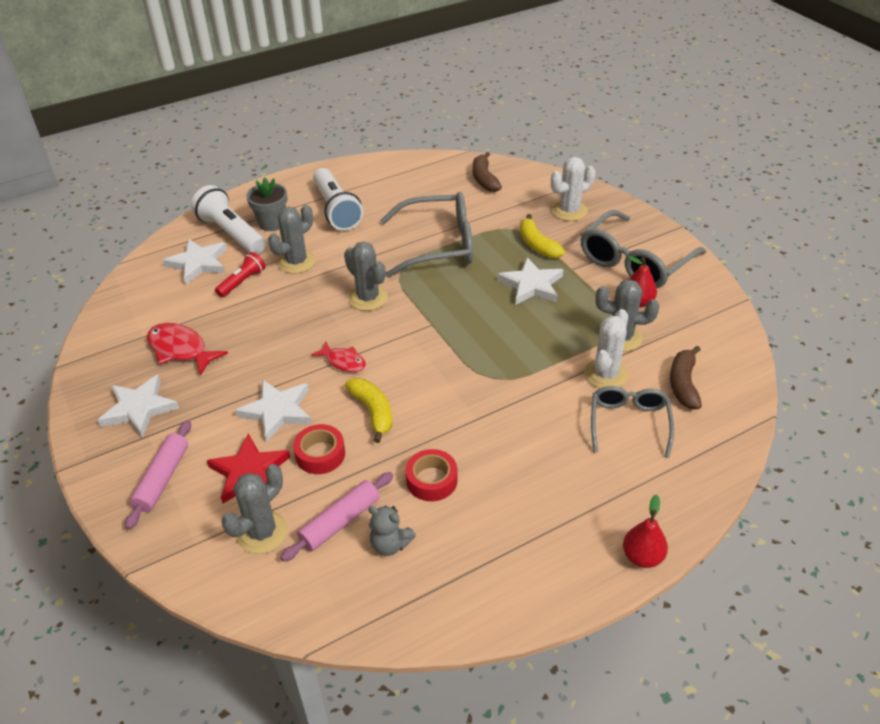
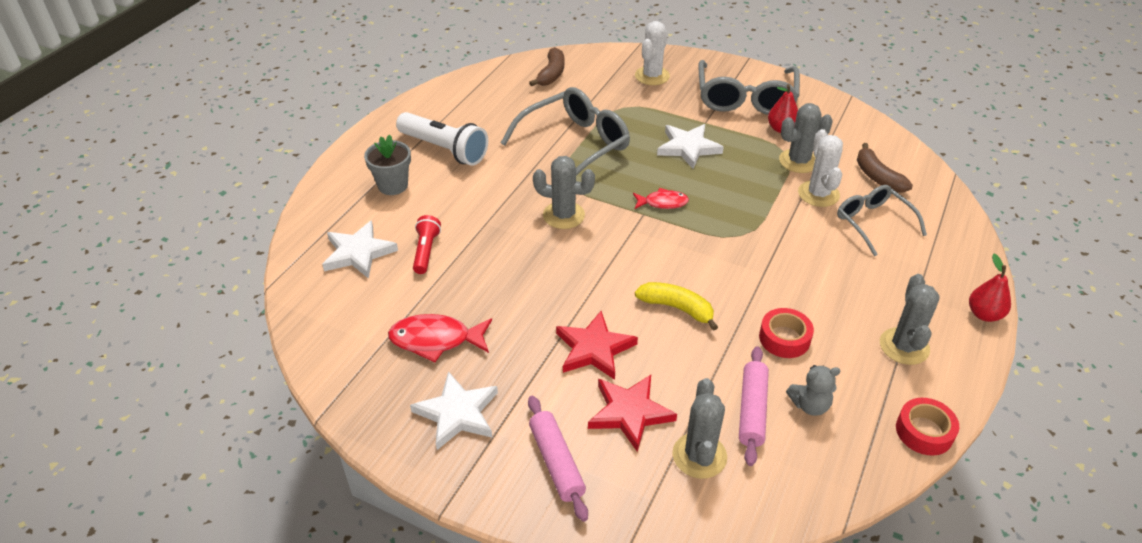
camera: 35 degrees left, 0 degrees up
(231, 233) = (361, 211): white flashlight -> none
(277, 411) = (594, 349): white star -> red star
(296, 262) = (459, 211): grey cactus -> grey cactus (904, 346)
(320, 454) = (673, 365): red tape -> red tape (924, 432)
(343, 361) = (604, 279): red fish -> red fish (663, 203)
(484, 179) = (551, 74): brown banana -> brown banana turned 120 degrees counterclockwise
(537, 245) = (657, 113): yellow banana -> none

